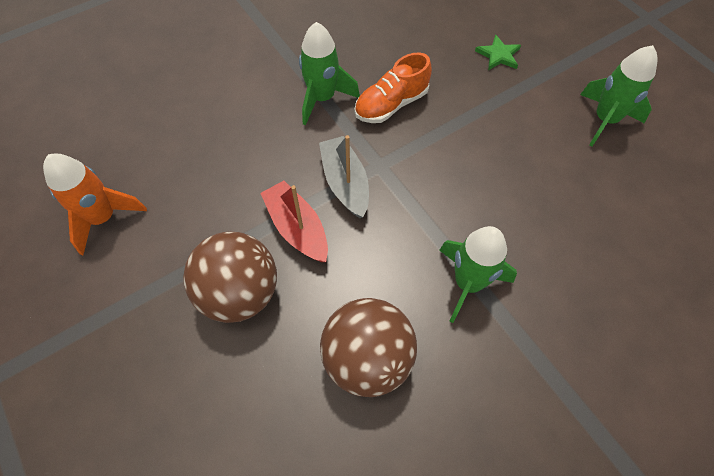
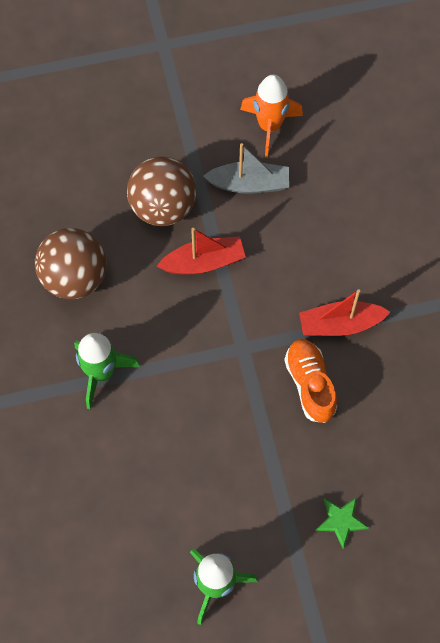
camera: 110 degrees right, 5 degrees up
(322, 98) = (340, 324): green rocket -> red boat
(345, 183) = (234, 313): grey boat -> grey boat (249, 184)

